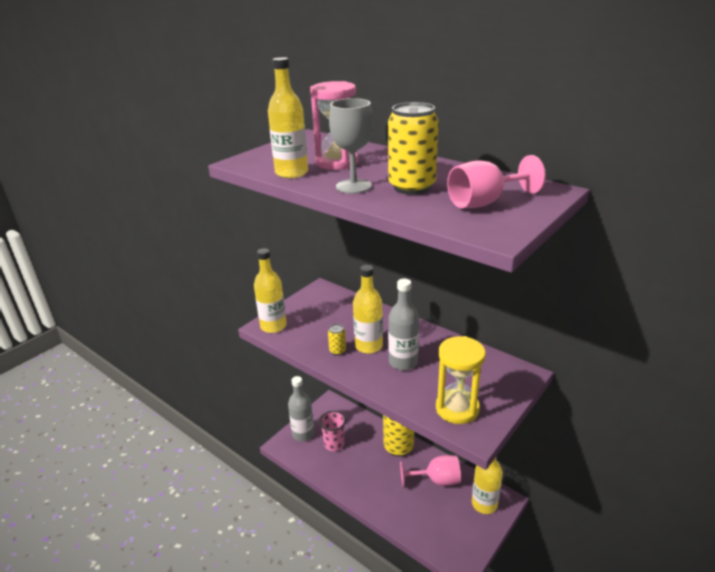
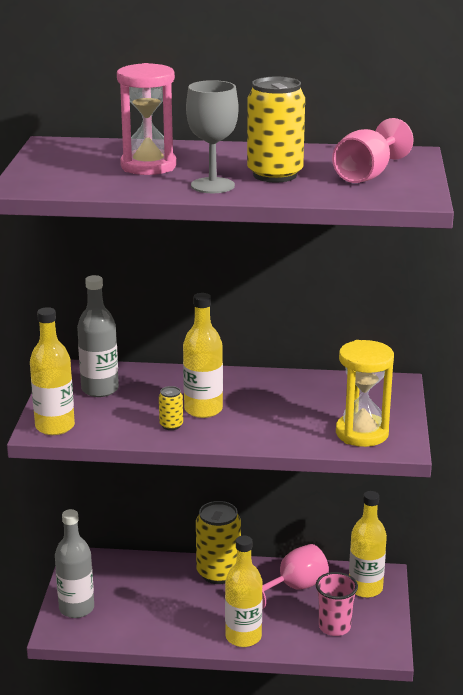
camera: 35 degrees left, 5 degrees down
(291, 173) = (114, 186): yellow bottle -> yellow bottle (243, 637)
(334, 444) = (131, 602): pink cup -> pink cup (334, 627)
(403, 362) = (261, 412): grey bottle -> grey bottle (100, 389)

